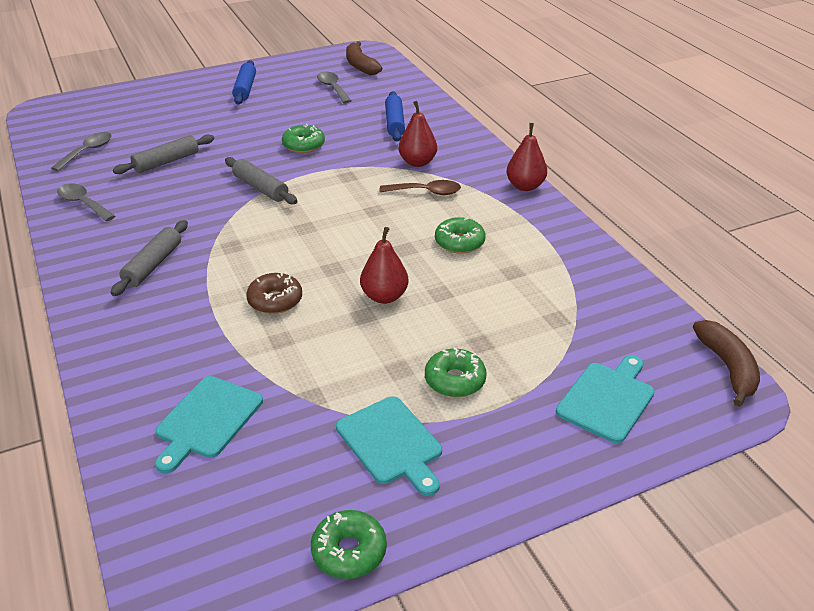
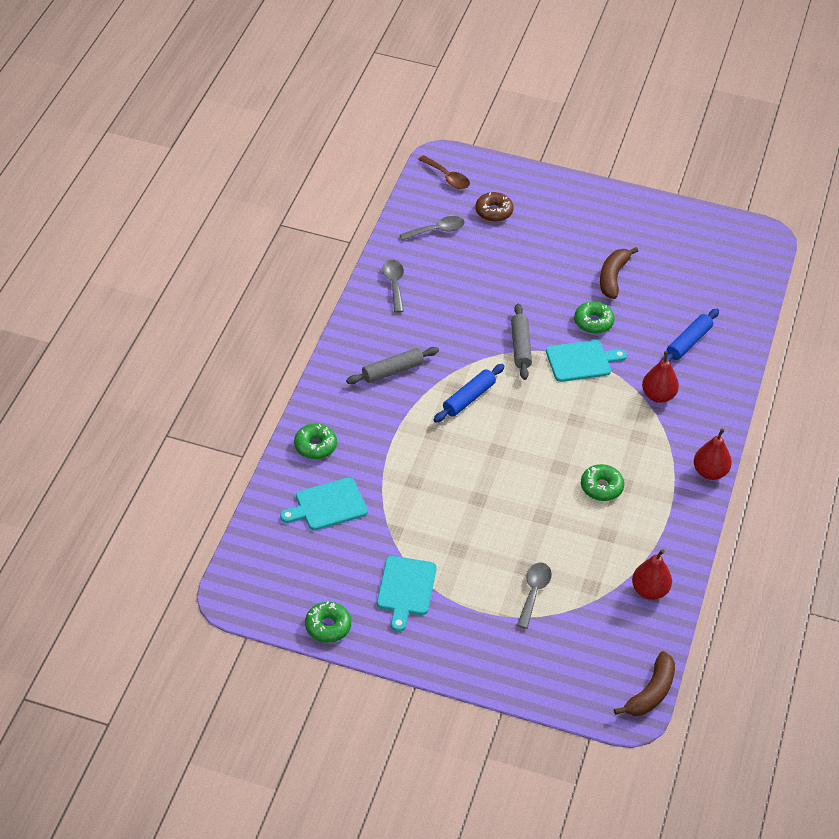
camera: 40 degrees right, 10 degrees up
(166, 162) = (481, 276): grey rolling pin -> none
(245, 89) = (613, 227): blue rolling pin -> blue rolling pin (469, 398)
(275, 300) = (437, 451): brown donut -> brown donut (493, 212)
(332, 88) = (684, 269): grey spoon -> grey spoon (534, 592)
(360, 65) = (737, 255): brown banana -> brown banana (613, 277)
(384, 296) = (505, 494): red pear -> red pear (649, 590)
(426, 192) = (631, 428): brown spoon -> brown spoon (447, 177)
(455, 380) = (481, 579): green donut -> green donut (315, 446)
(607, 399) = (552, 655): turquoise cutting board -> turquoise cutting board (581, 361)

